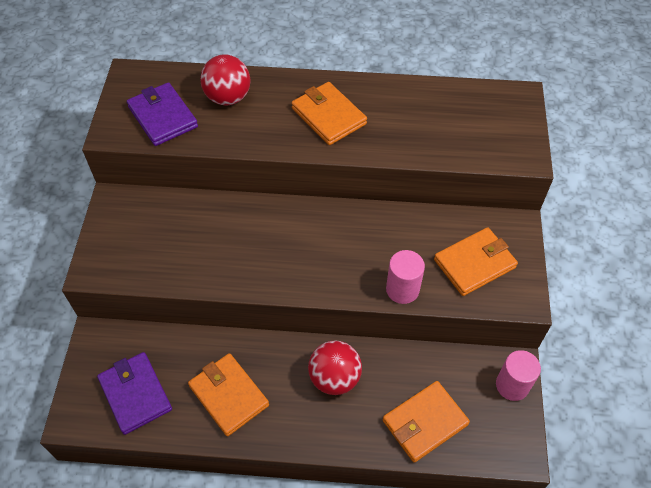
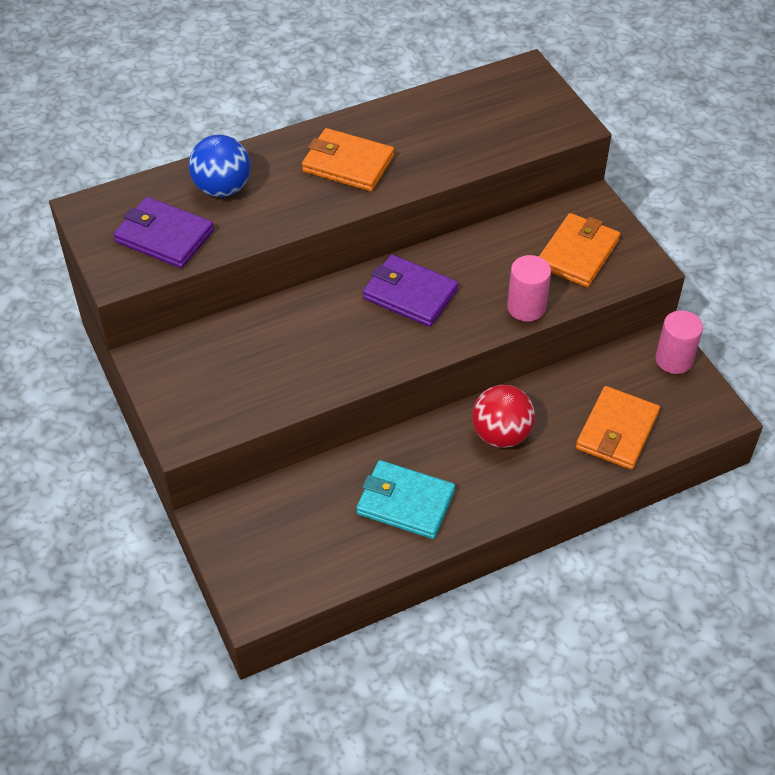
camera: 30 degrees left, 5 degrees down
(135, 394) = (304, 550): purple wallet -> purple wallet (410, 294)
(228, 97) = (222, 188): red ball -> blue ball
(229, 395) = (405, 502): orange wallet -> turquoise wallet

